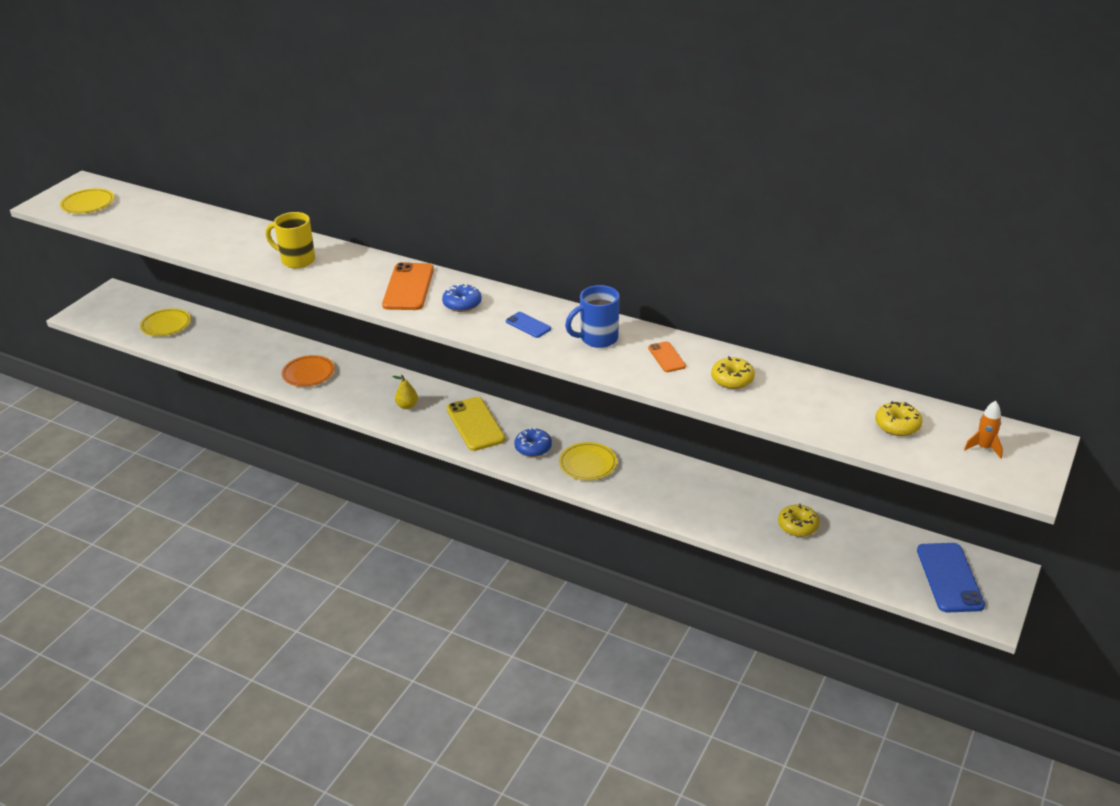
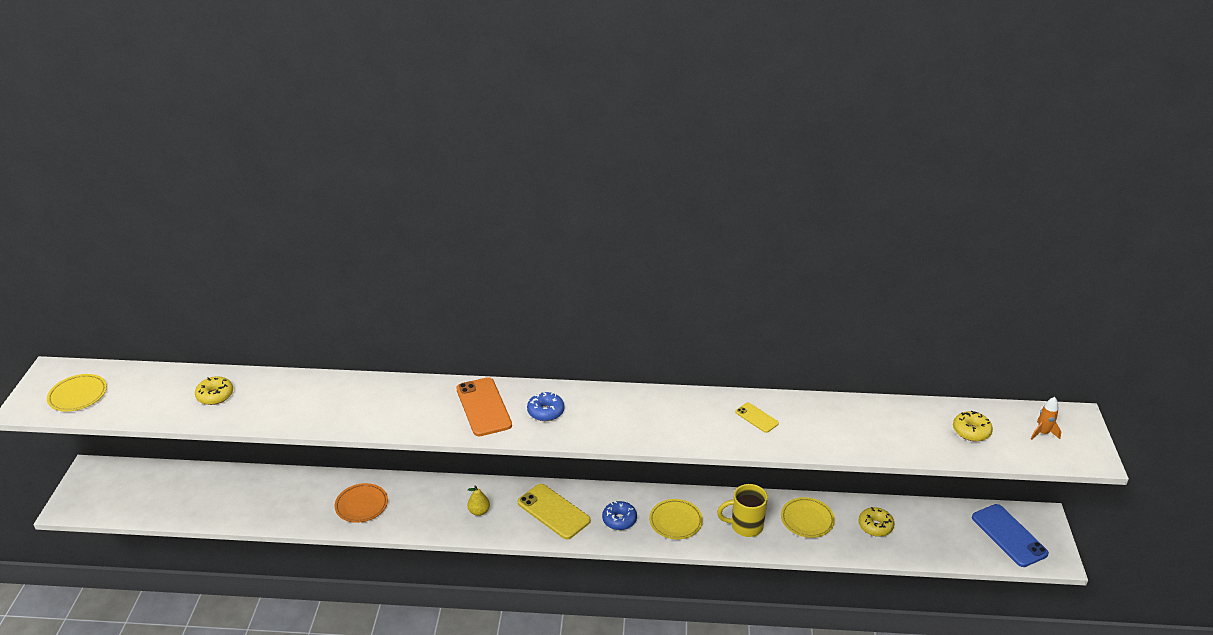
camera: 25 degrees left, 0 degrees up
(166, 325) = (176, 493): yellow plate -> yellow plate (807, 520)
(297, 260) = (353, 405): yellow mug -> yellow mug (745, 526)
(528, 325) = (619, 418): blue phone -> none
(597, 339) = (688, 415): blue mug -> none
(666, 357) = (756, 418): orange phone -> yellow phone
(732, 379) = (822, 424): yellow donut -> yellow donut (215, 395)

